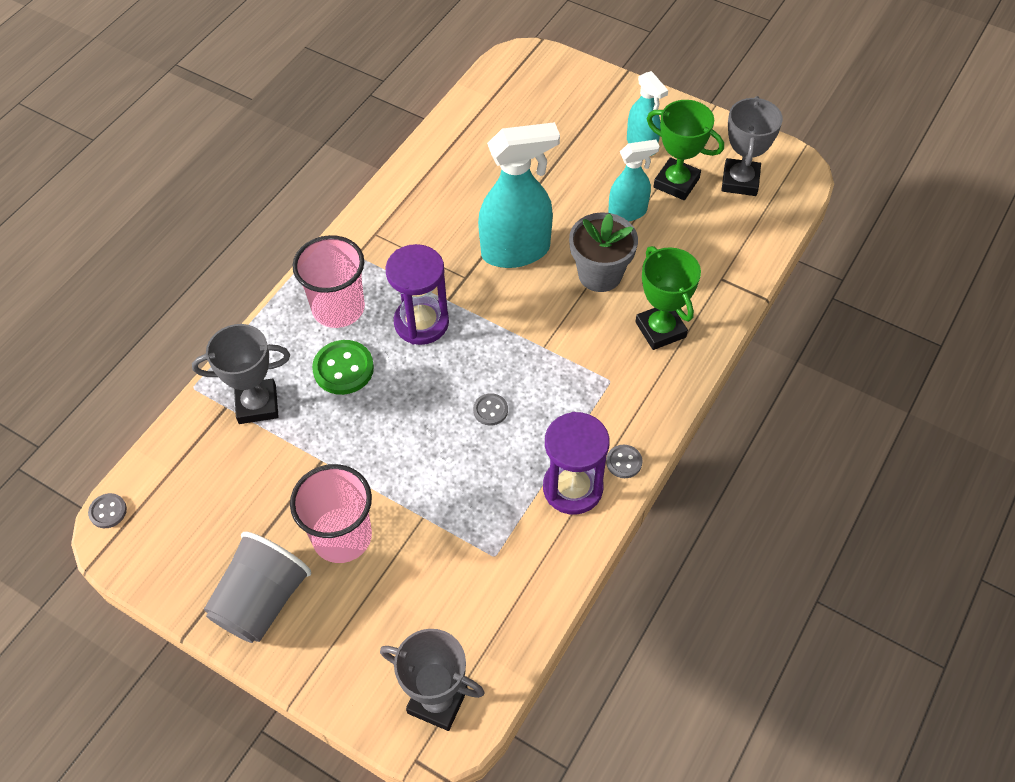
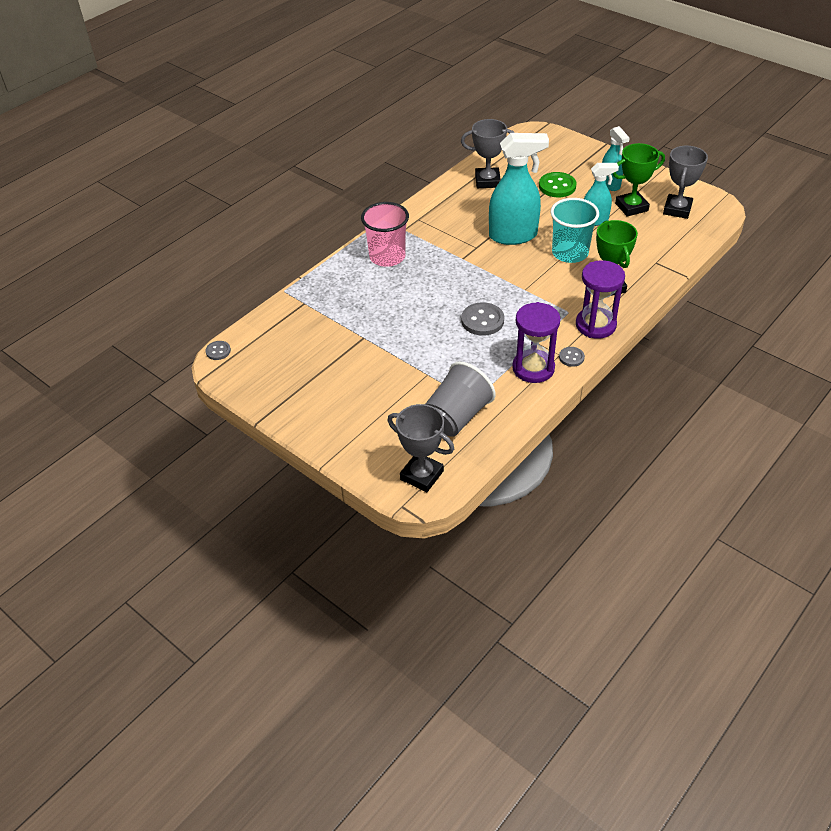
camera: 10 degrees right, 10 degrees down
(257, 404) = (325, 303): grey trophy -> grey trophy (487, 181)
(262, 601) = (311, 409): grey cup -> grey cup (456, 417)
(342, 537) = (370, 379): pink cup -> none
(343, 369) = (385, 289): green button -> green button (557, 186)
(421, 323) = (442, 269): purple hourglass -> purple hourglass (595, 325)
(490, 410) = (482, 320): grey button -> grey button, size x1.78
(600, 274) = (570, 253): grey flower pot -> turquoise cup
(676, 183) = (631, 207): green trophy -> green trophy turned 60 degrees counterclockwise

